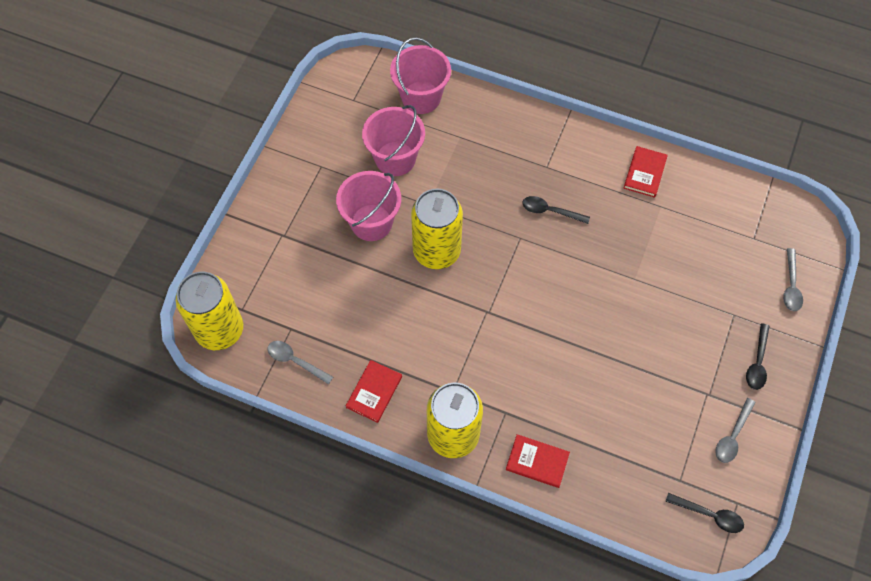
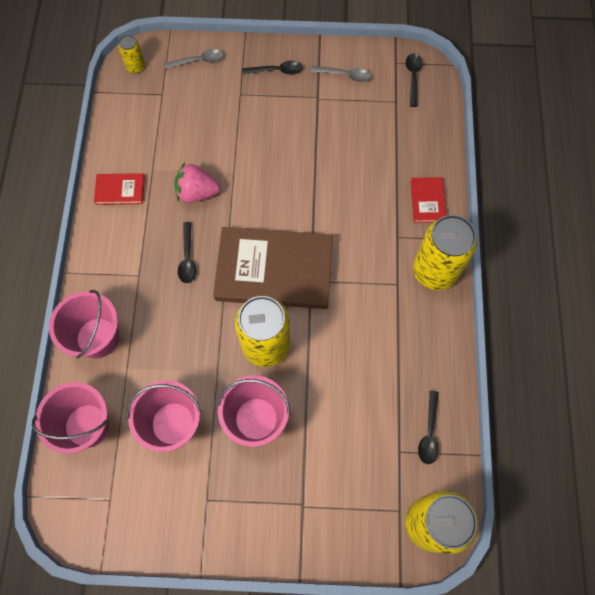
camera: 110 degrees left, 5 degrees up
(295, 361) = (429, 433): grey spoon -> black spoon
(374, 392) = (427, 349): red book -> none
(496, 121) = (97, 338): none -> pink bucket
(509, 282) = (274, 270): none -> brown book
(620, 238) = (197, 192): none -> pink strawberry
(797, 222) = (135, 66): none -> yellow can

